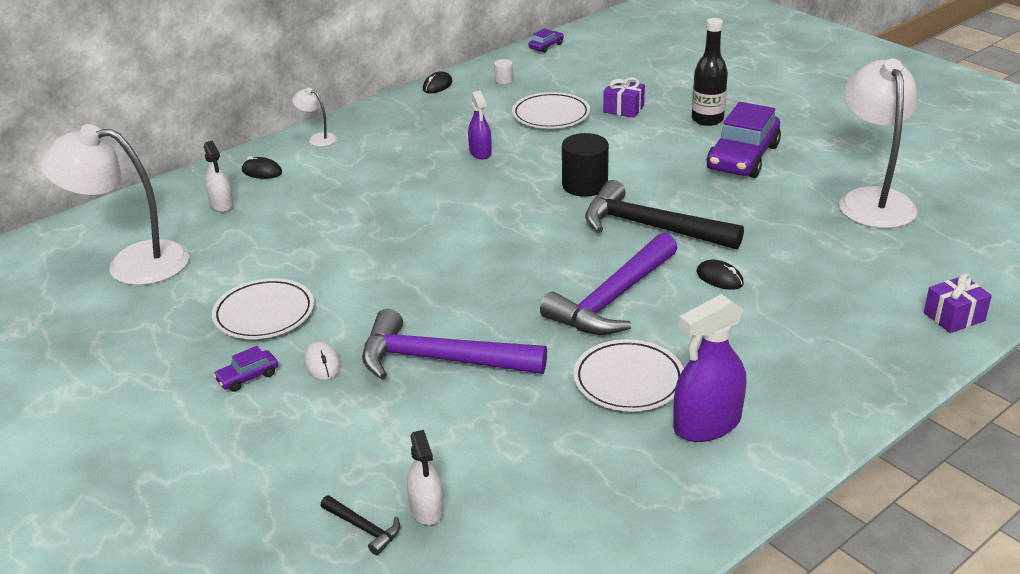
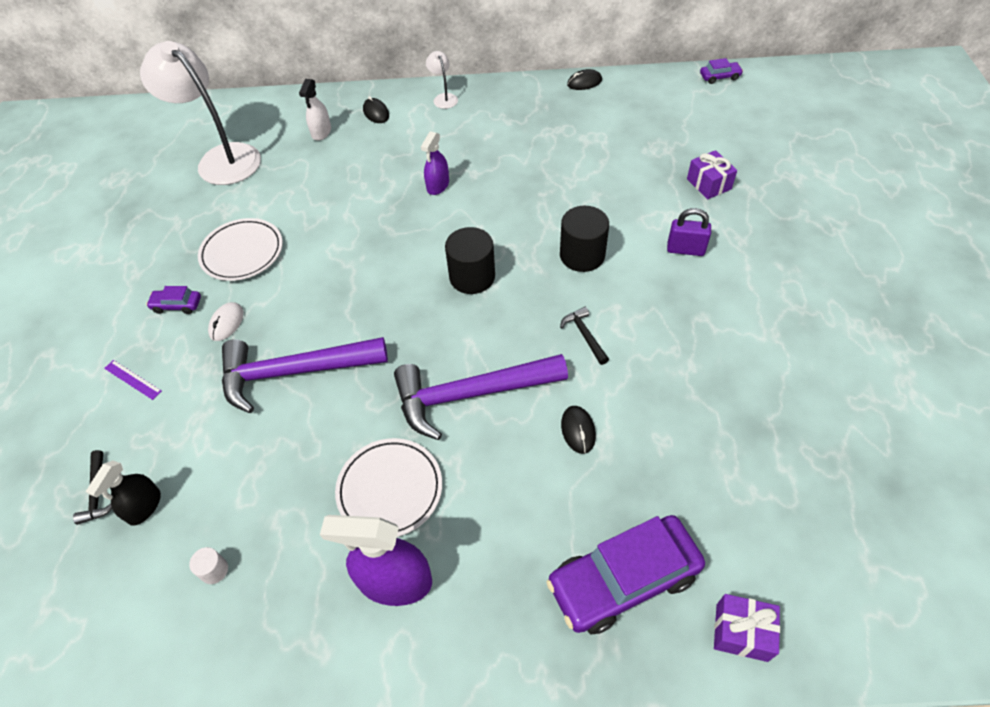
camera: 40 degrees right, 20 degrees up
(279, 444) = (132, 379): none -> purple ruler
(426, 509) = (144, 506): white spray bottle -> black spray bottle
(440, 360) = (294, 372): purple hammer -> purple hammer turned 60 degrees counterclockwise
(480, 152) = (540, 173): purple spray bottle -> purple spray bottle (438, 185)
(503, 80) = (642, 100): white cylinder -> white cylinder (214, 570)
(513, 235) = (472, 277): none -> black cylinder
(551, 115) = (639, 160): white plate -> none
(651, 227) = (584, 335): black hammer -> black hammer, size x0.42
(657, 151) = (685, 249): none -> purple padlock
(707, 119) = (772, 236): black bottle -> none
(743, 157) = (755, 301): purple car -> purple car (623, 579)
(872, 200) = (826, 430): white lamp -> none

